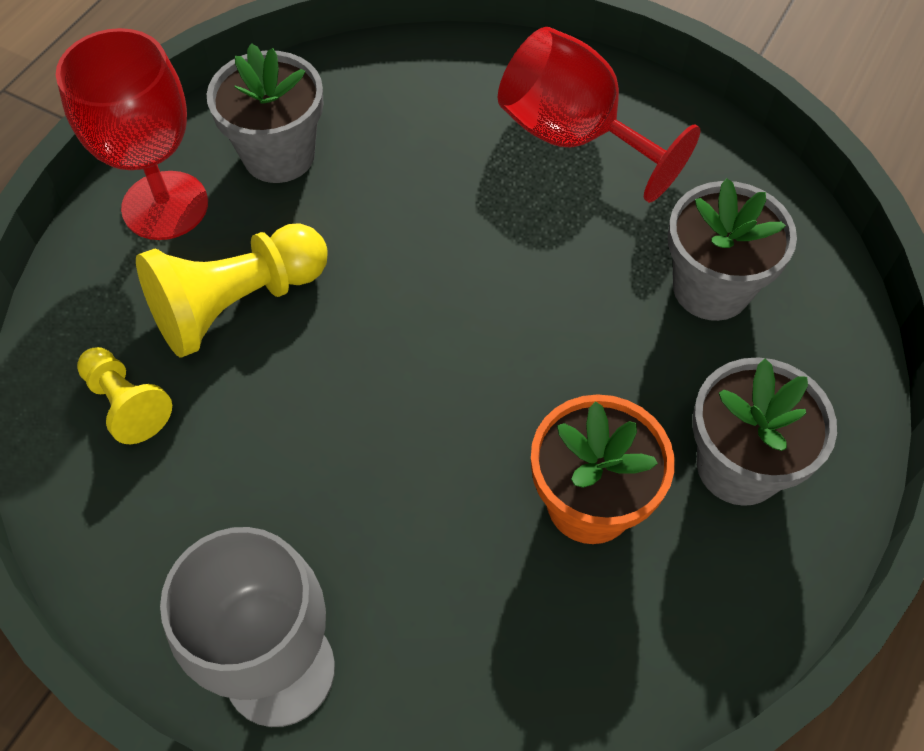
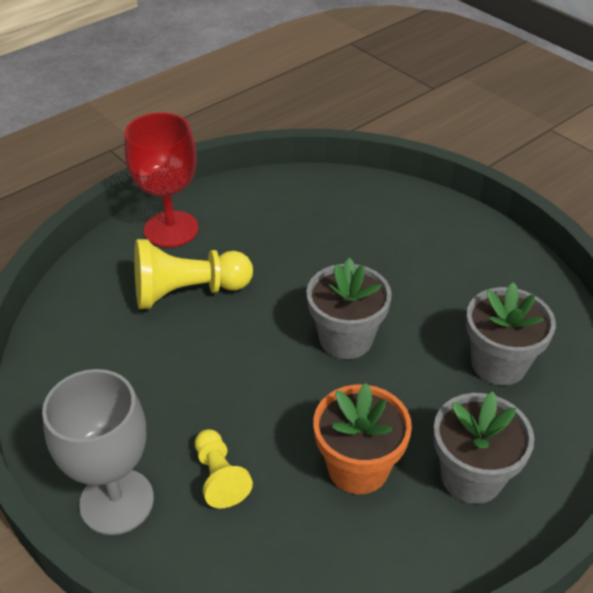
camera: 20 degrees right, 15 degrees down
(127, 404) = (98, 327): yellow pawn -> yellow pawn (220, 477)
(279, 155) = (250, 219): grey flower pot -> grey flower pot (346, 338)
(574, 137) = (443, 253): red goblet -> none

